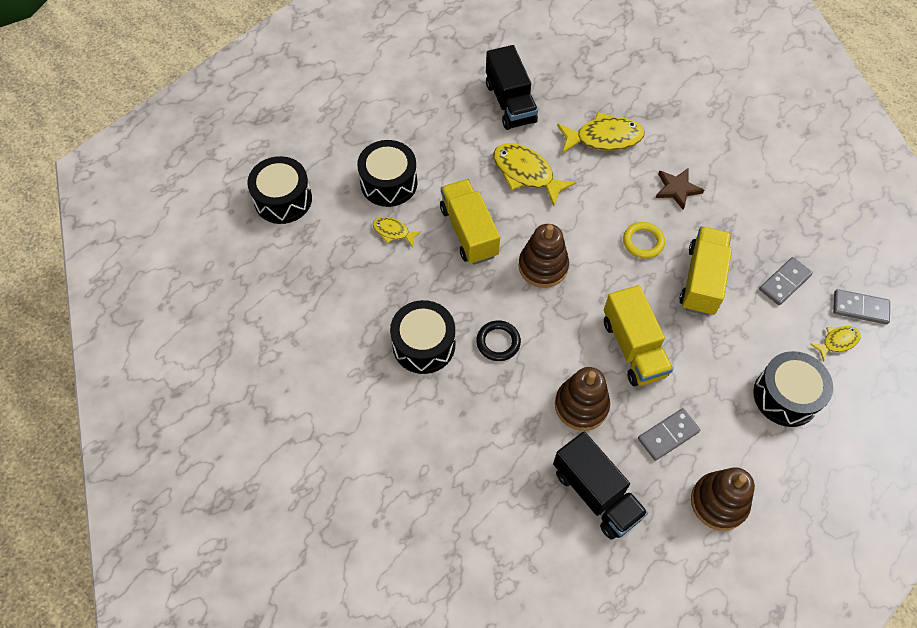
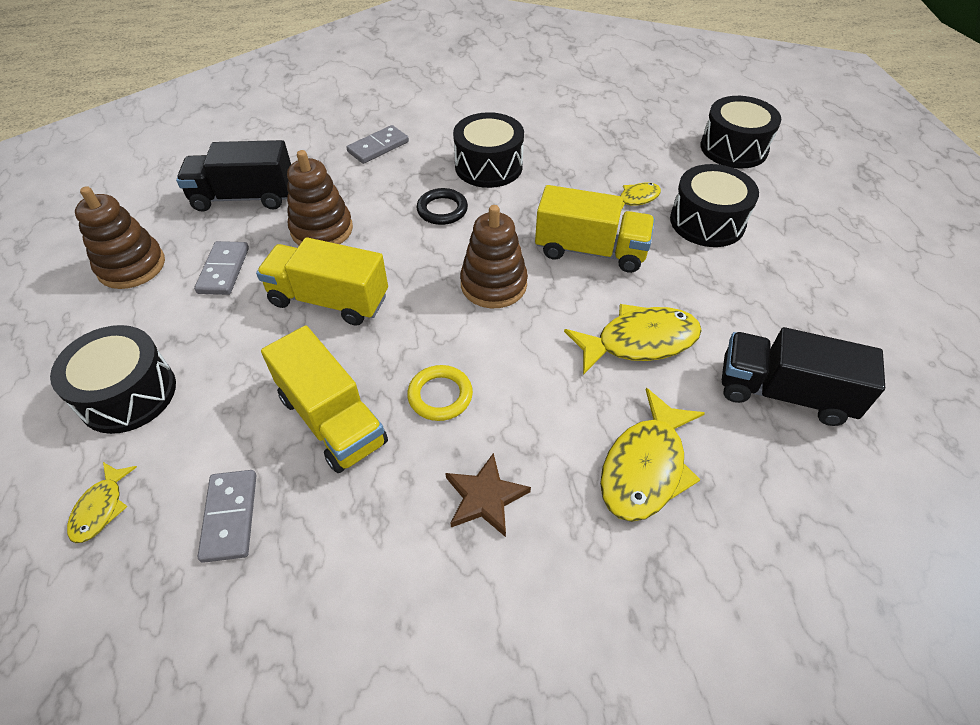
camera: 125 degrees right, 10 degrees down
(860, 308) = (94, 586): grey domino -> grey domino (378, 147)

